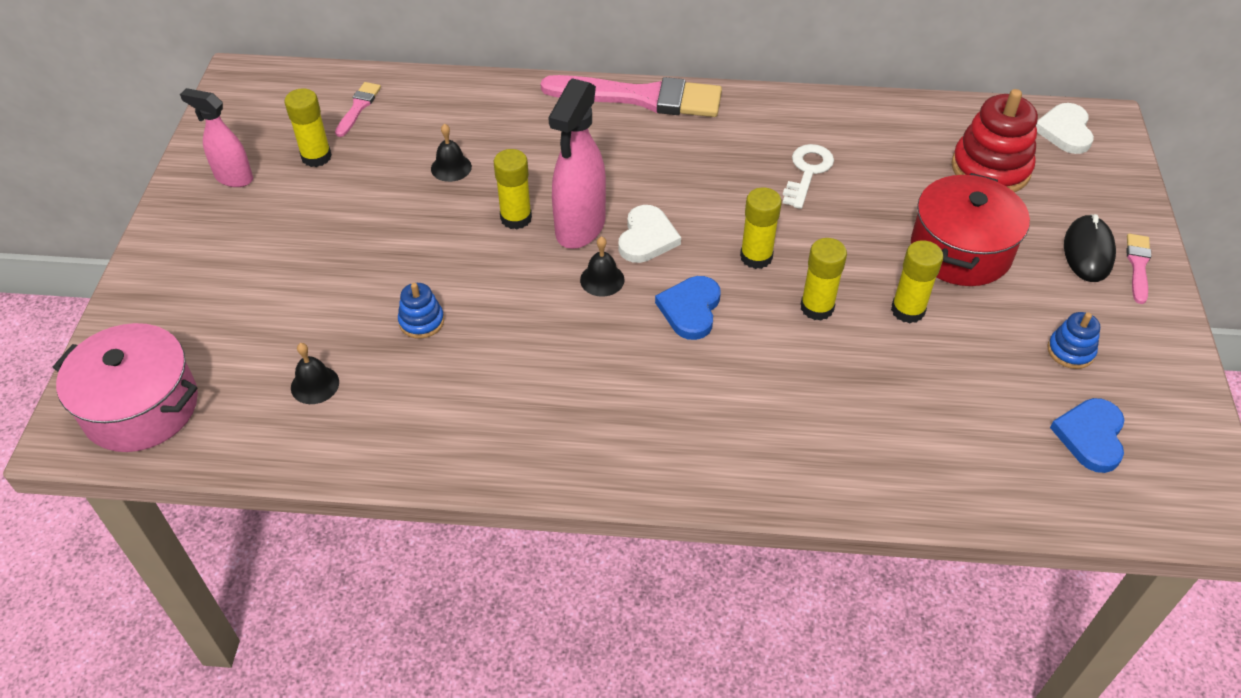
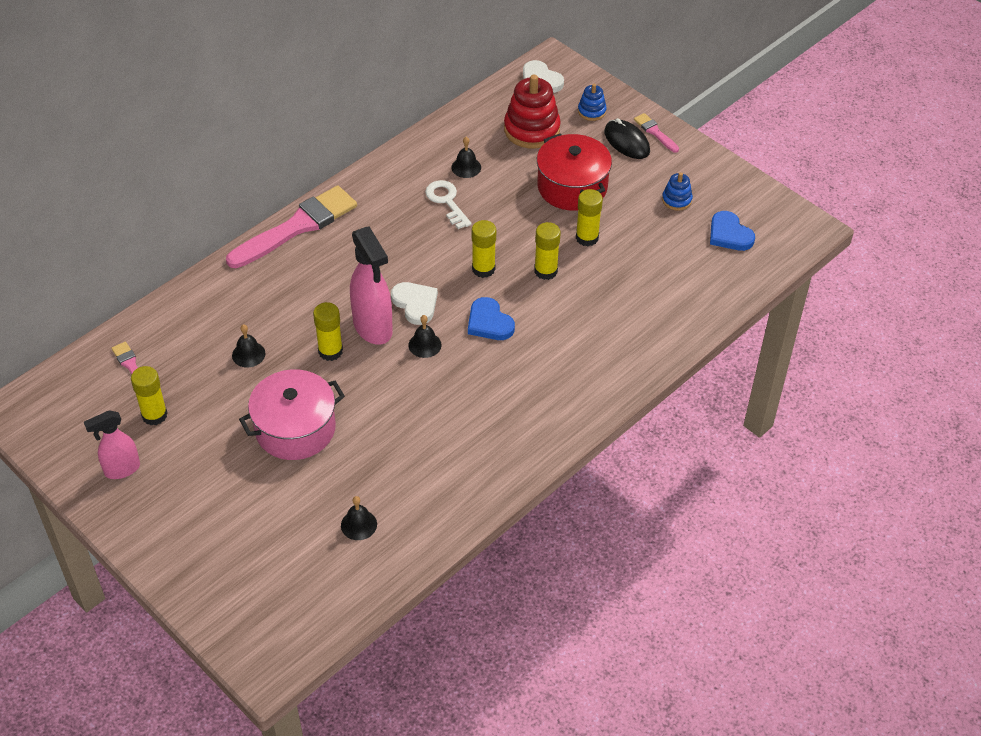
camera: 50 degrees left, 0 degrees up
(141, 407) = (283, 621): pink pot -> pink pot (295, 429)
(421, 321) = (364, 446): blue stacking toy -> blue stacking toy (591, 111)
(871, 156) = (466, 167): none -> black bell

